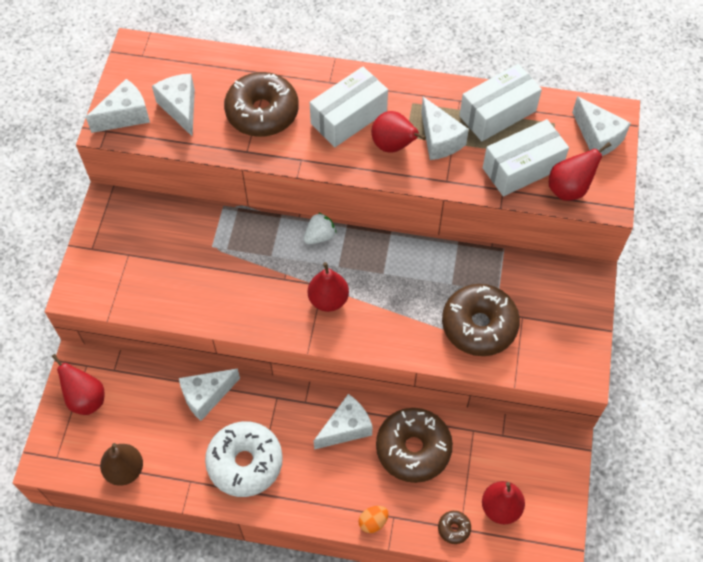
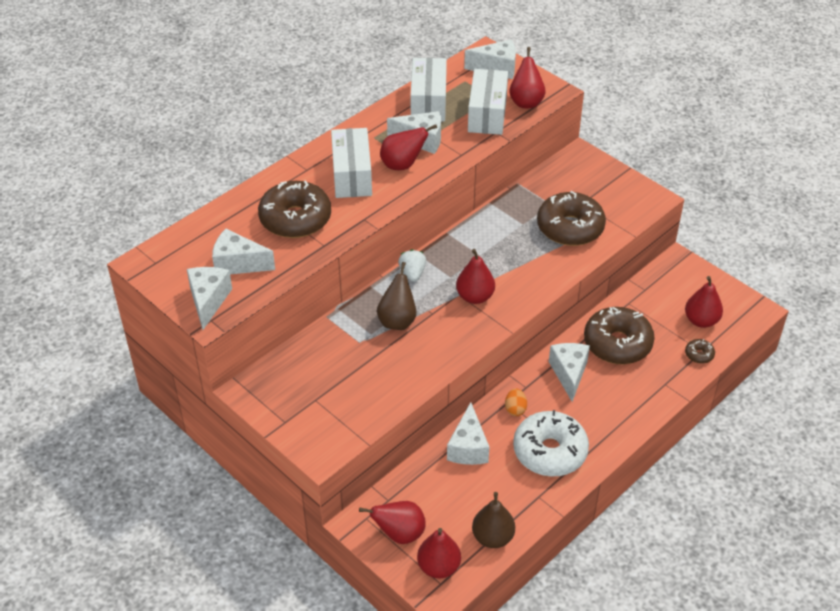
camera: 55 degrees left, 15 degrees down
(71, 446) = (438, 567): none -> red pear
(256, 259) = (397, 321): none -> brown pear
(373, 522) = (660, 398): orange egg -> orange egg (515, 409)

